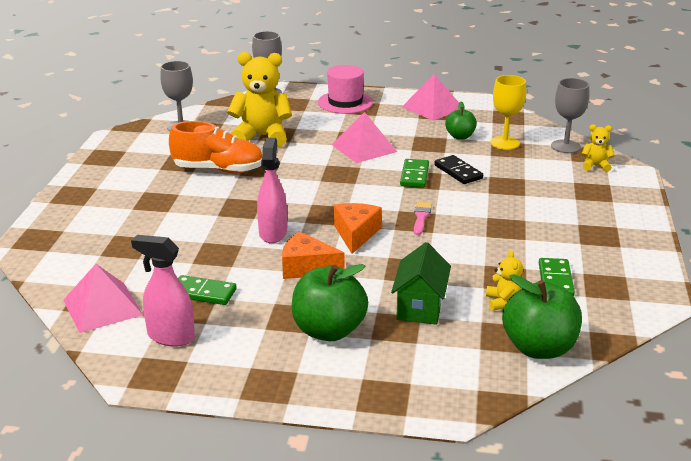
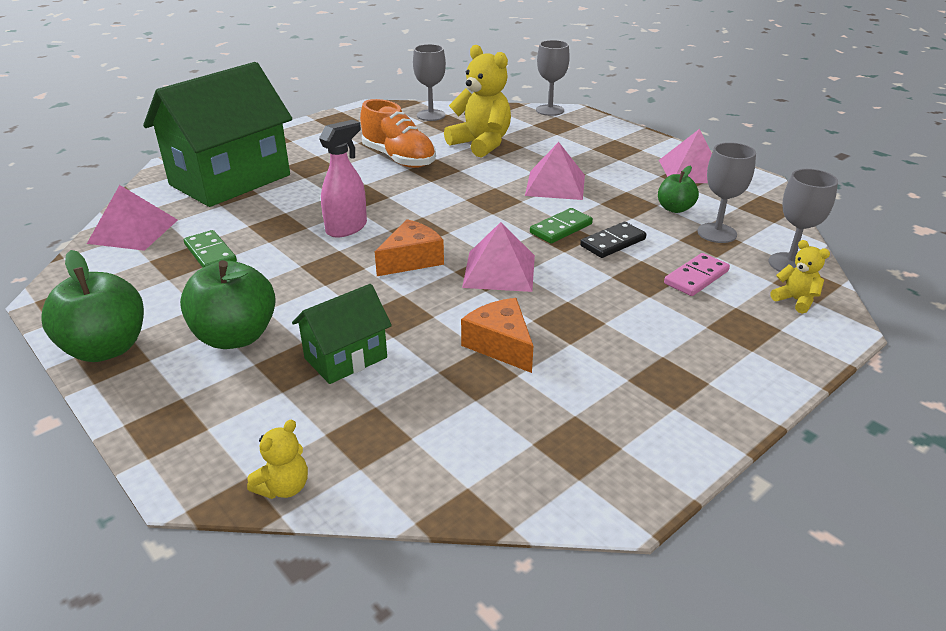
camera: 40 degrees right, 5 degrees up
(106, 237) = (230, 180): none -> green house
(170, 336) = (128, 277): pink spray bottle -> none
(306, 268) = (319, 270): orange cheese -> orange cheese (500, 345)
(345, 102) = (607, 139): pink hat -> none
(421, 217) = (499, 271): pink brush -> pink pyramid
(458, 172) = (613, 242): black domino -> black domino turned 45 degrees clockwise
(503, 302) = (430, 398): yellow teddy bear -> yellow teddy bear (284, 487)
(505, 143) = (717, 233): yellow goblet -> grey goblet
(532, 174) = (696, 277): none -> pink domino
(539, 348) = (380, 471): green apple -> green apple (106, 348)
(555, 280) = (528, 406): green domino -> none

